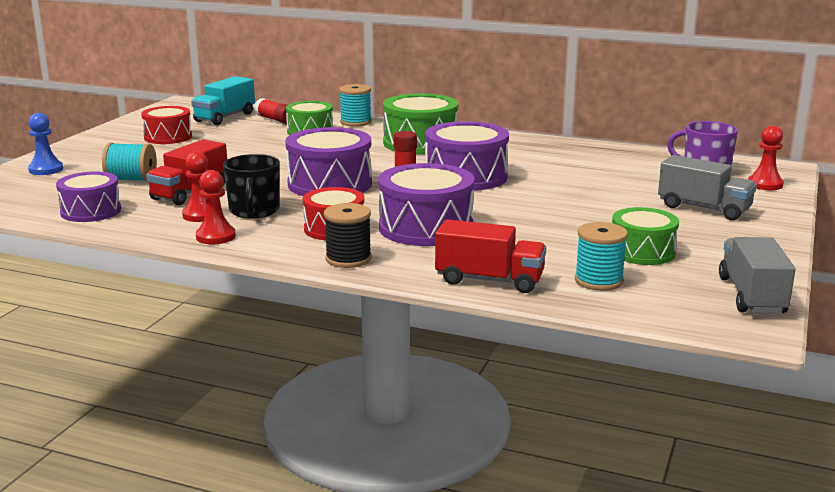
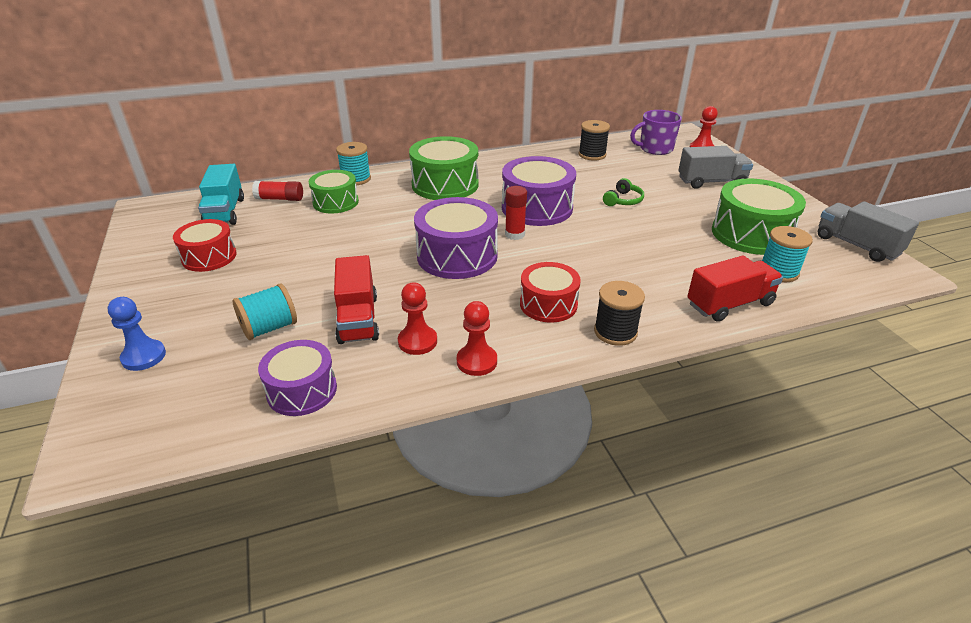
camera: 40 degrees left, 15 degrees up
(254, 211) = (453, 314): black mug -> none
(426, 228) = (604, 272): purple drum -> none
(564, 194) = (623, 200): none -> green headphones
(616, 158) = (592, 155): none -> black spool
(642, 252) = (751, 234): green drum -> green drum, size x1.56

